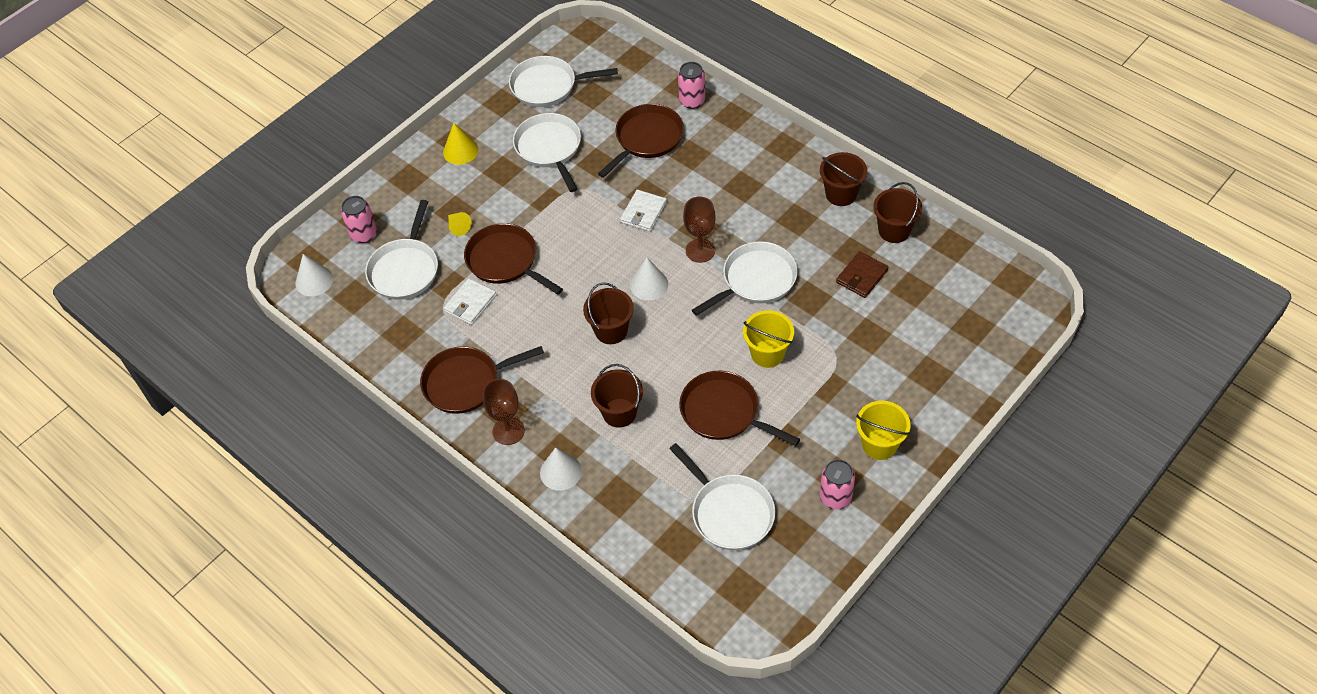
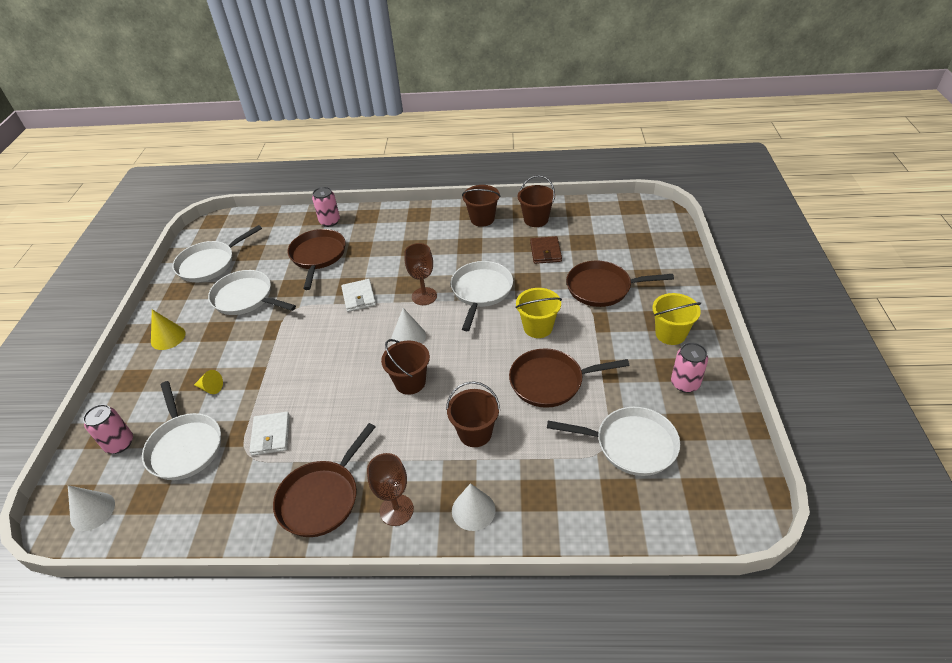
camera: 40 degrees left, 10 degrees down
(505, 261) = (275, 387): brown pan -> brown pan (602, 288)

